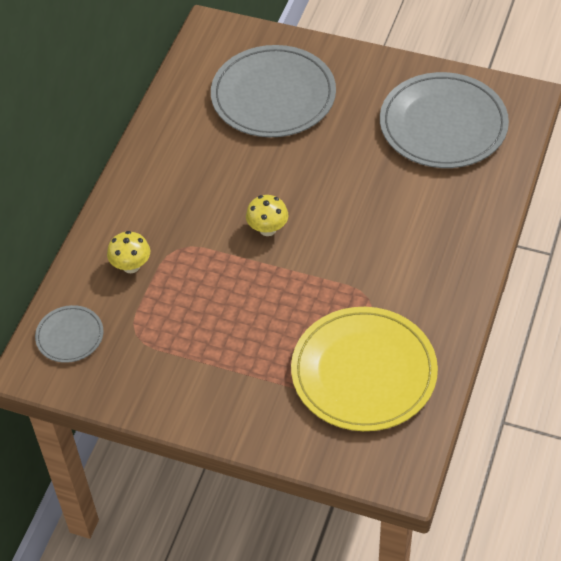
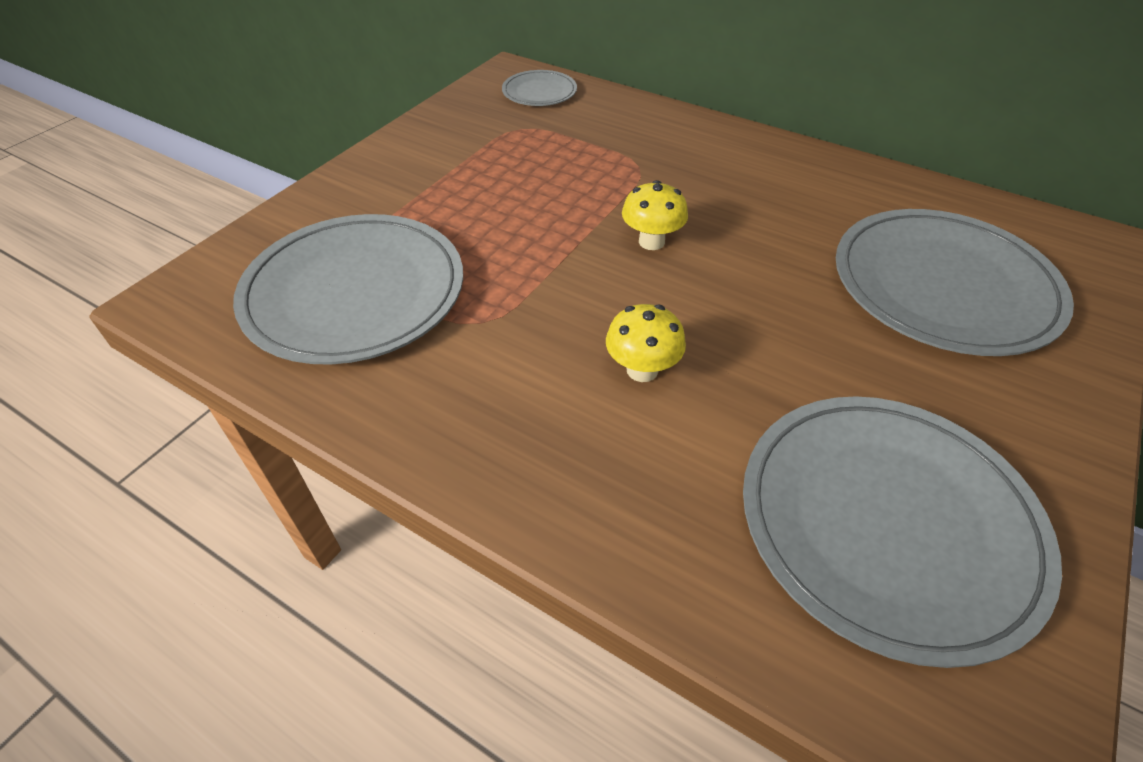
camera: 100 degrees right, 5 degrees down
(131, 266) = (622, 133): yellow mushroom -> yellow mushroom (642, 370)
(364, 372) = (354, 293): yellow plate -> grey plate

